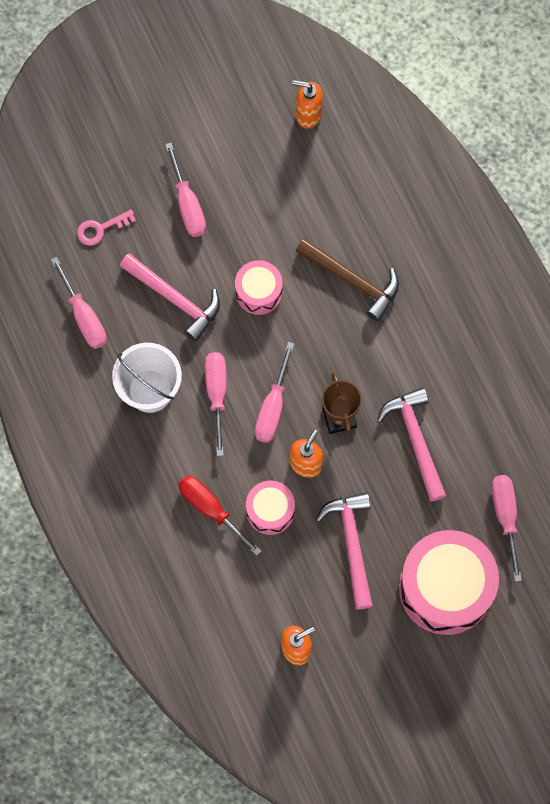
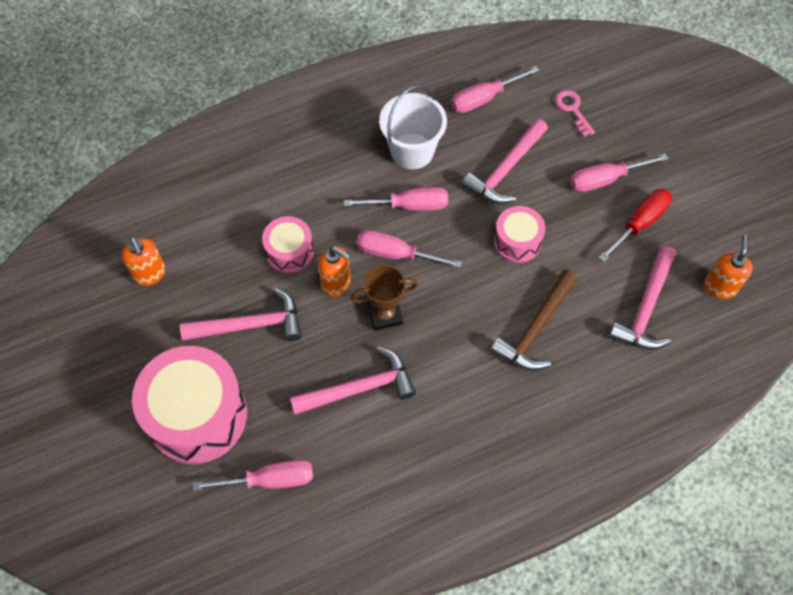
camera: 90 degrees right, 10 degrees down
(211, 509) = (293, 201): red screwdriver -> red screwdriver (640, 223)
(330, 182) = (646, 308): none -> pink hammer

